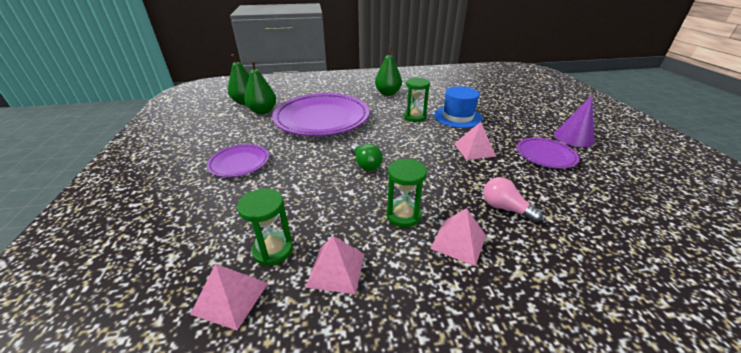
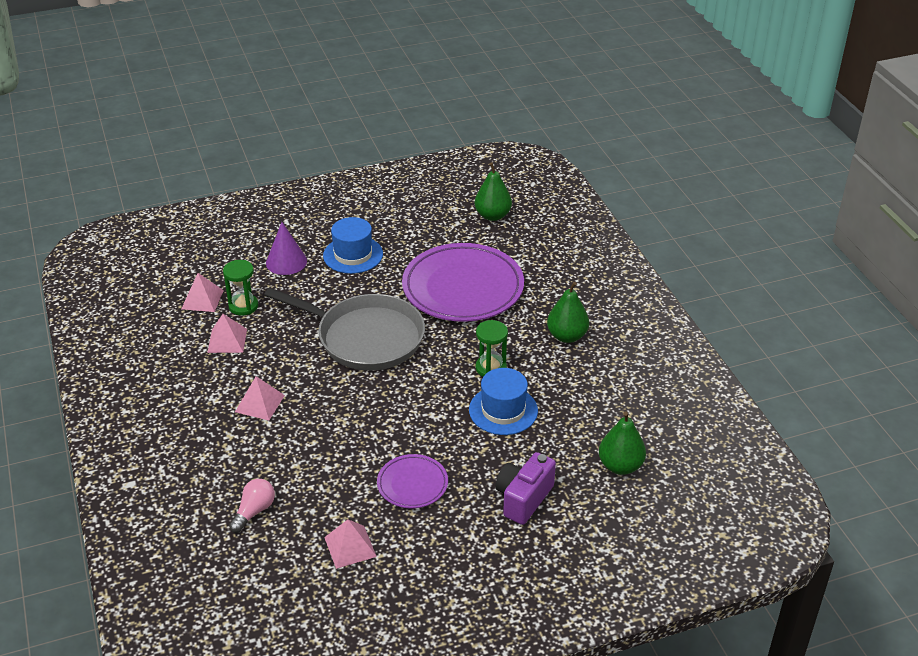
camera: 80 degrees right, 5 degrees up
(239, 163) = (353, 255): purple plate -> blue hat
(263, 111) = (470, 236): green pear -> green pear (620, 466)
(365, 164) = (366, 337): green light bulb -> grey pan
(403, 215) = (288, 370): green hourglass -> none
(474, 150) = (413, 421): pink pyramid -> pink pyramid (350, 546)
(505, 208) = (306, 436): pink light bulb -> pink light bulb (254, 511)
(539, 118) = (523, 498): none -> purple camera
(573, 137) = (468, 523): purple cone -> purple cone (286, 262)

